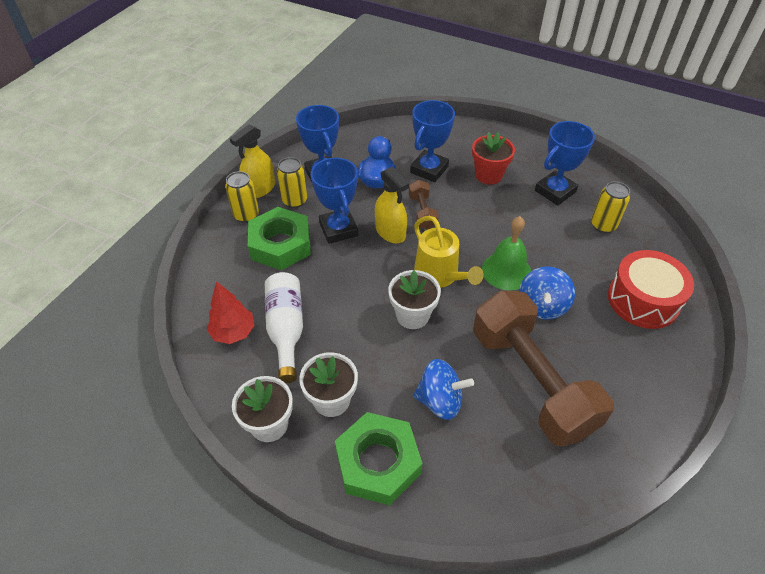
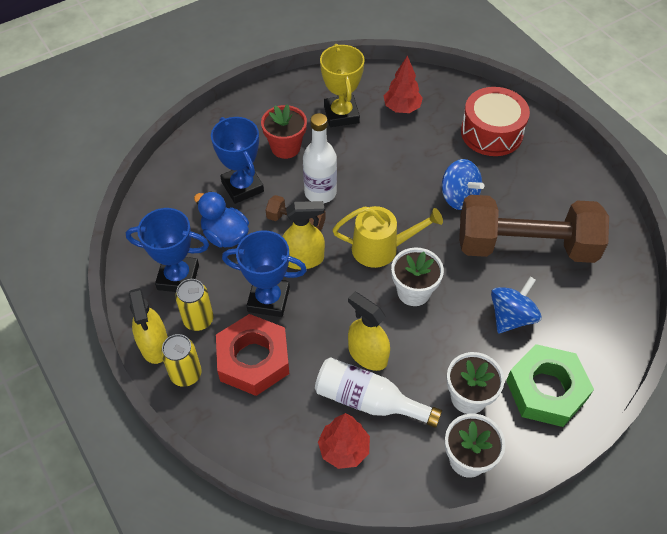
camera: 60 degrees left, 5 degrees up
(280, 244) = (253, 359): green nut -> red nut
(329, 310) = (367, 355): none -> yellow spray bottle
(463, 214) = (320, 192): none -> white bottle
(506, 271) = (407, 199): green bell -> none
(555, 191) = (341, 114): blue trophy -> yellow trophy
(603, 225) = (402, 108): yellow can -> red tree

